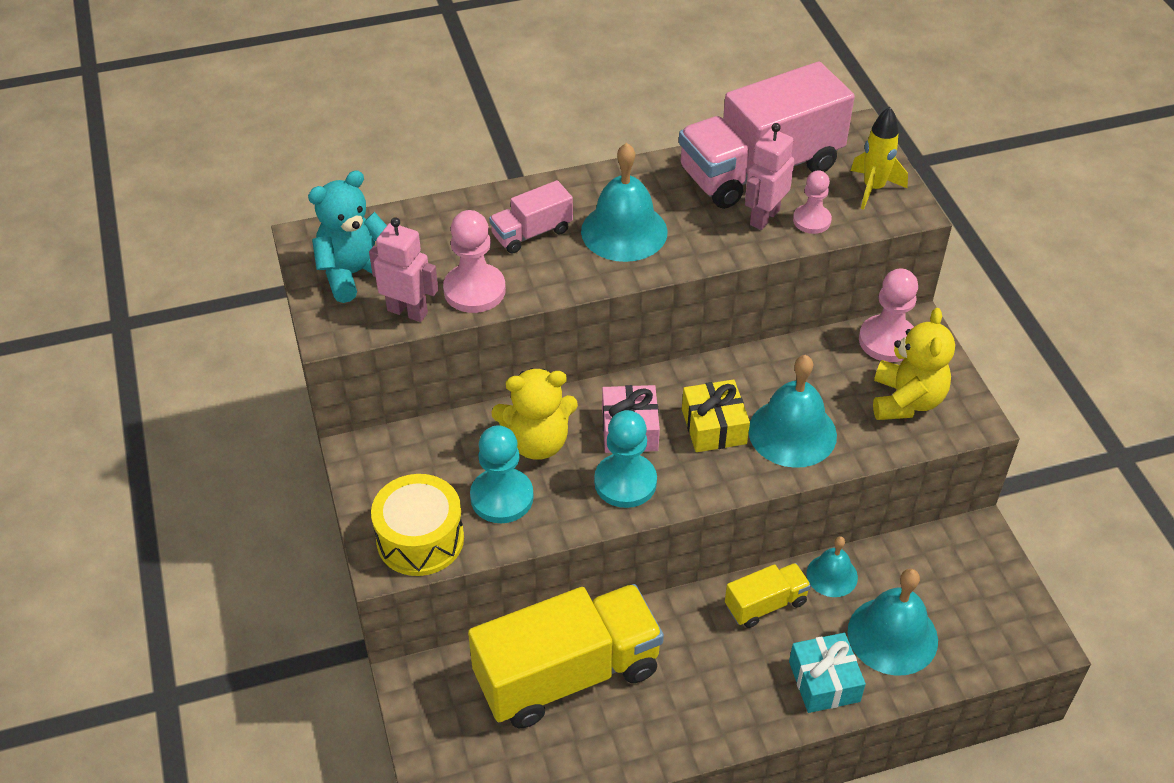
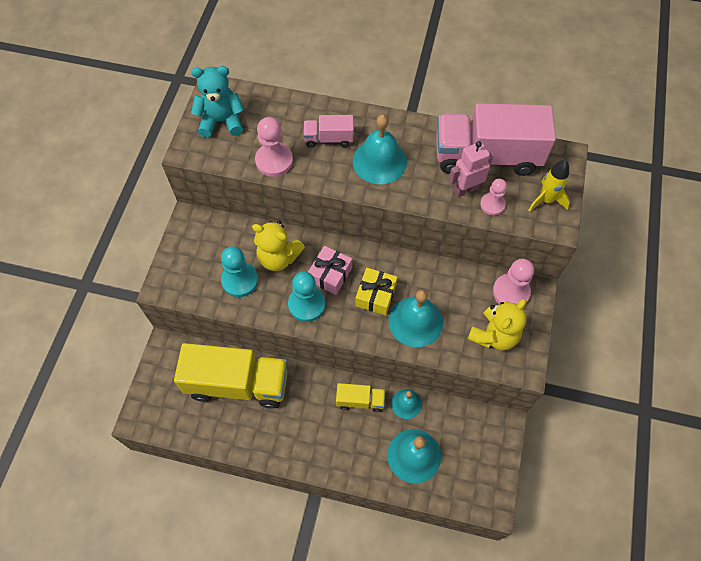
camera: 30 degrees right, 15 degrees up
(407, 311) = (231, 157): pink robot -> none
(420, 539) = (186, 283): yellow drum -> none
(824, 681) = (360, 460): turquoise gift -> none

